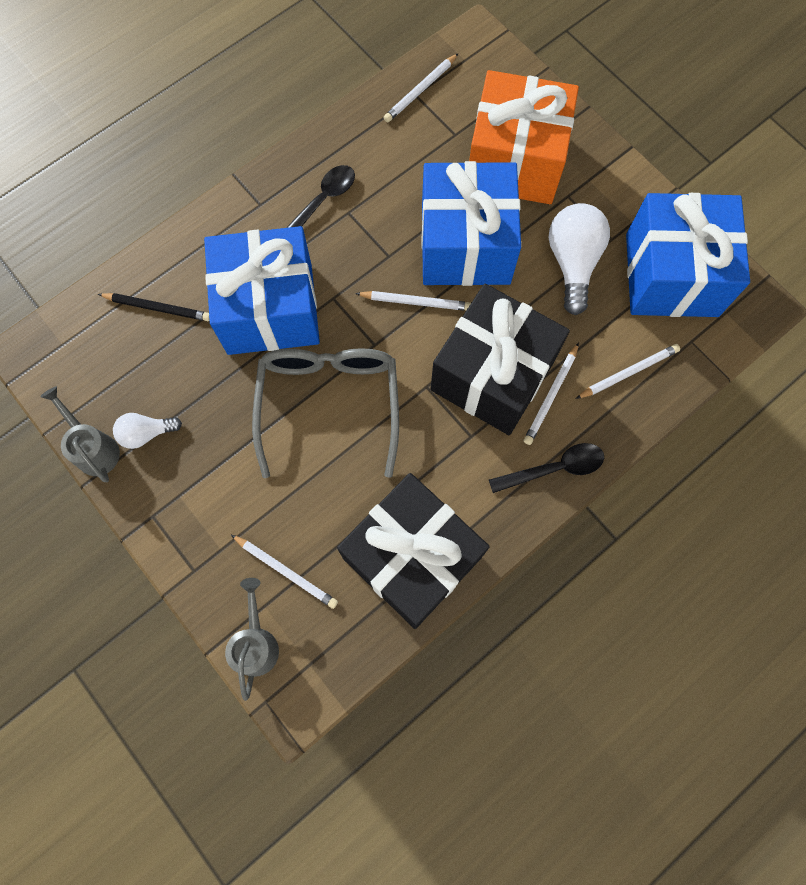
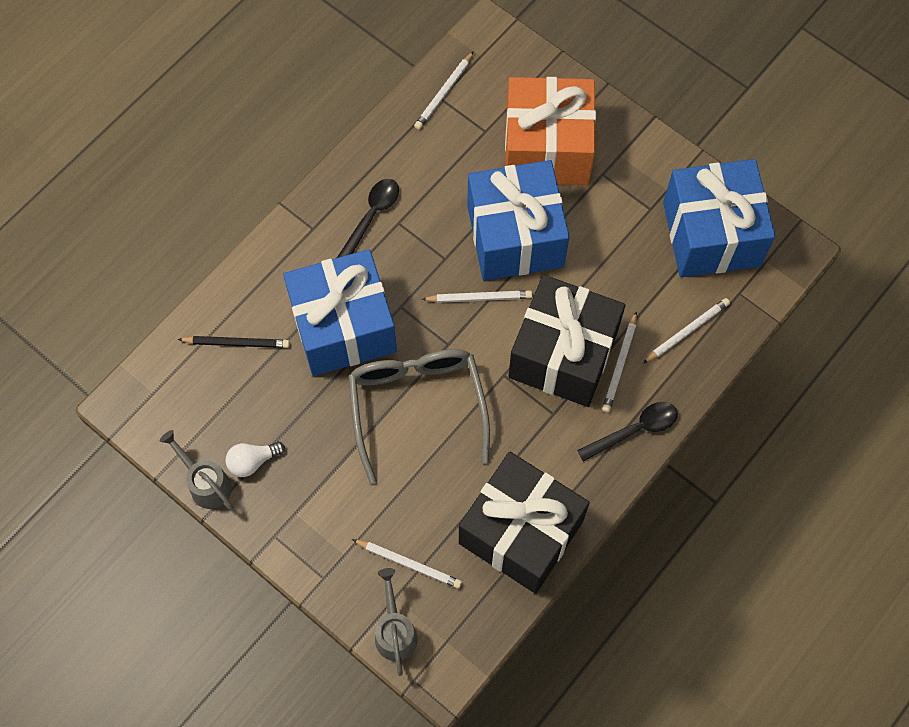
camera: 10 degrees left, 5 degrees down
(572, 263) = (618, 237): white light bulb -> none

